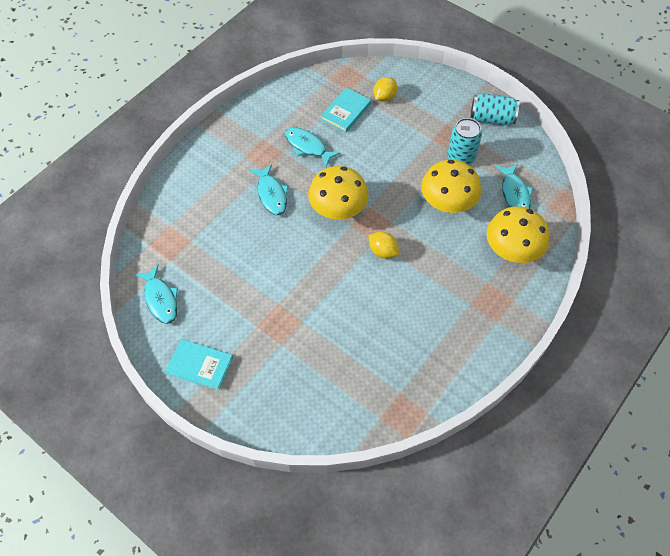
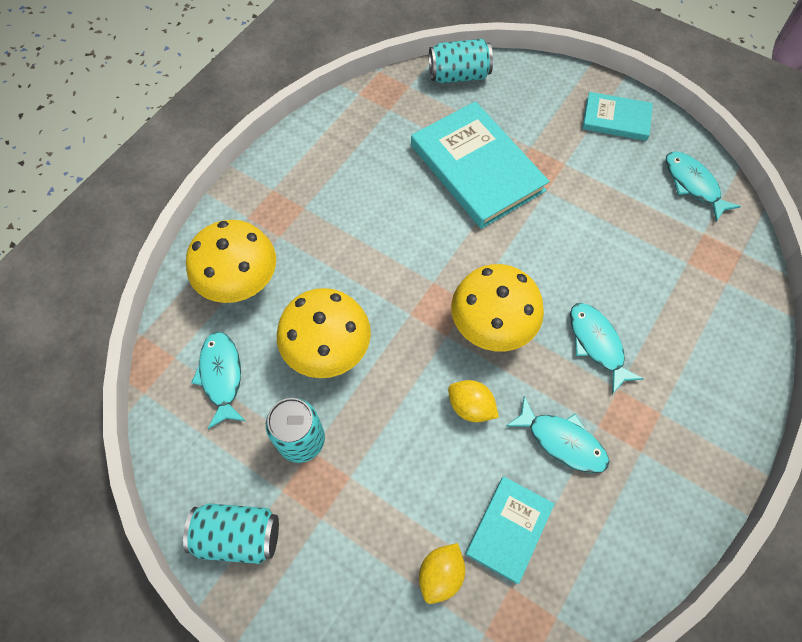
camera: 175 degrees right, 5 degrees up
(330, 327) = (476, 168): none -> turquoise book
(332, 426) = (458, 75): none -> turquoise can
(383, 251) = (420, 267): yellow lemon -> yellow lemon (470, 407)

